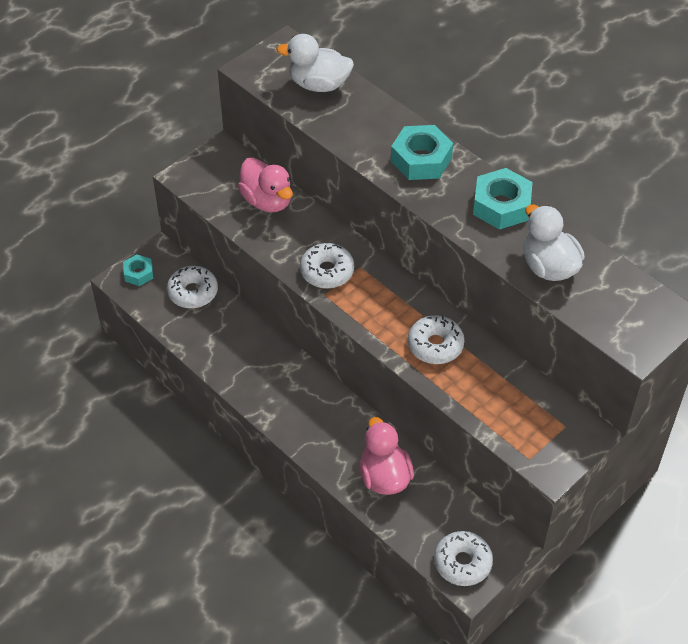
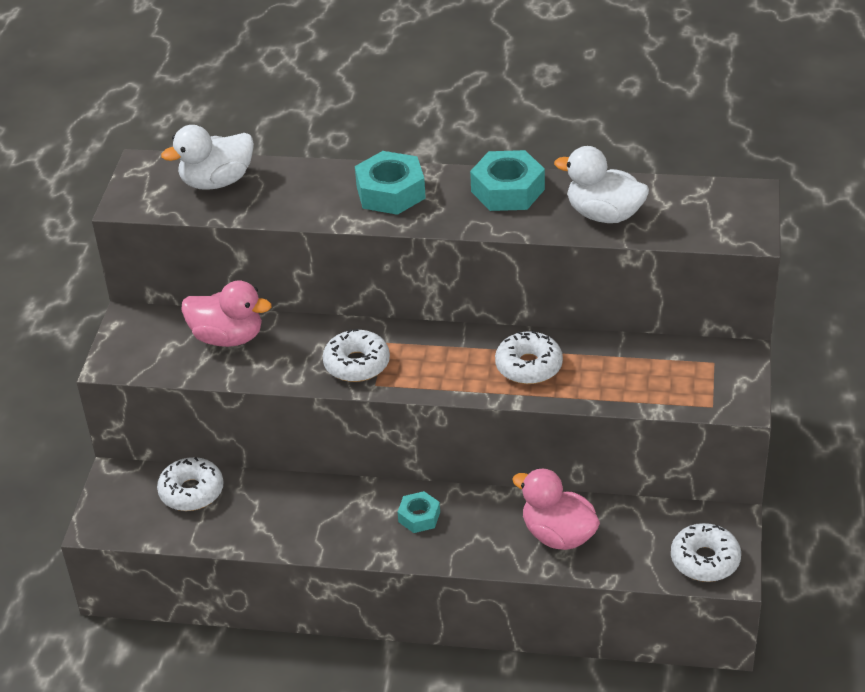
camera: 35 degrees left, 10 degrees down
(138, 273) = (112, 508): turquoise nut -> turquoise nut (419, 517)

